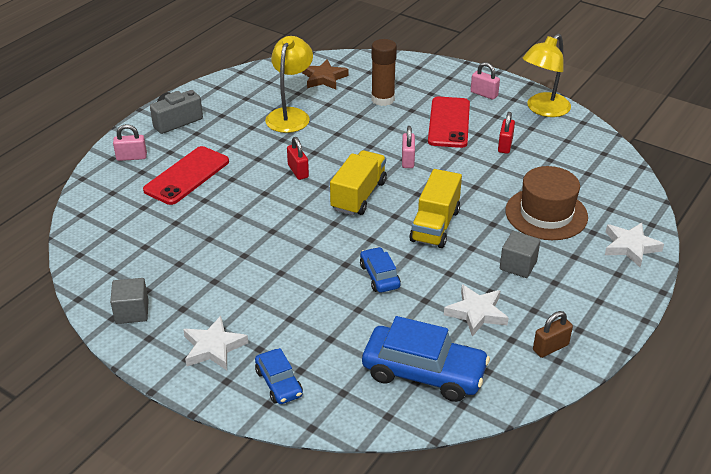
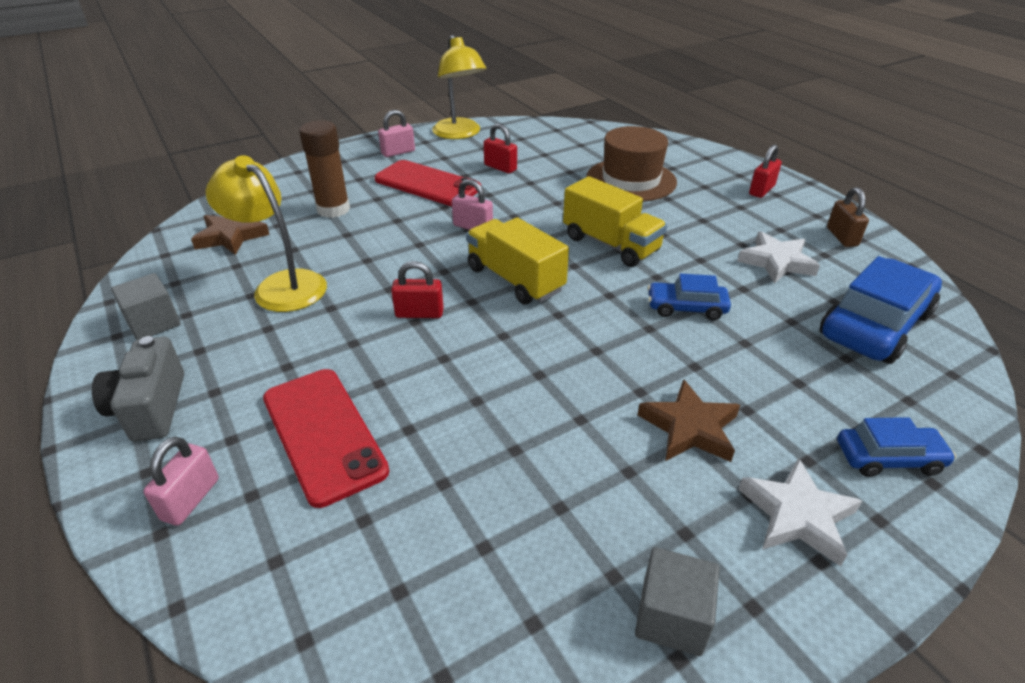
camera: 65 degrees left, 0 degrees up
(260, 297) = (689, 428): none -> brown star
(518, 265) = (706, 217): grey cube -> grey cube (153, 323)
(597, 290) = (761, 190): none -> red padlock
(630, 247) = (703, 158): white star -> none

